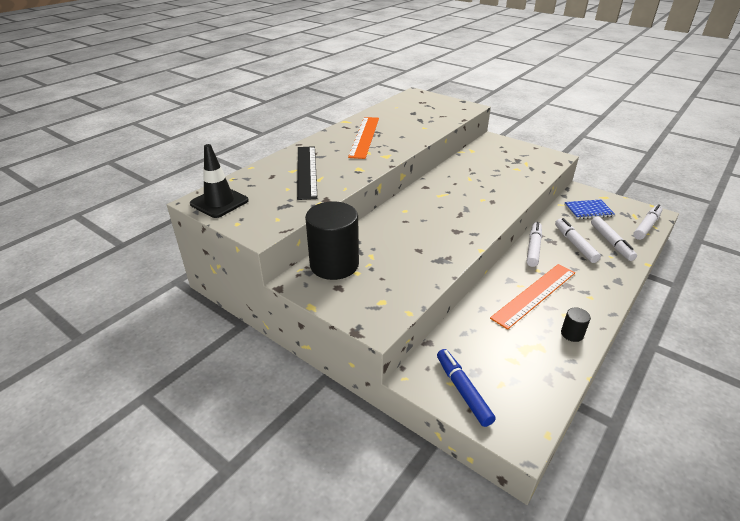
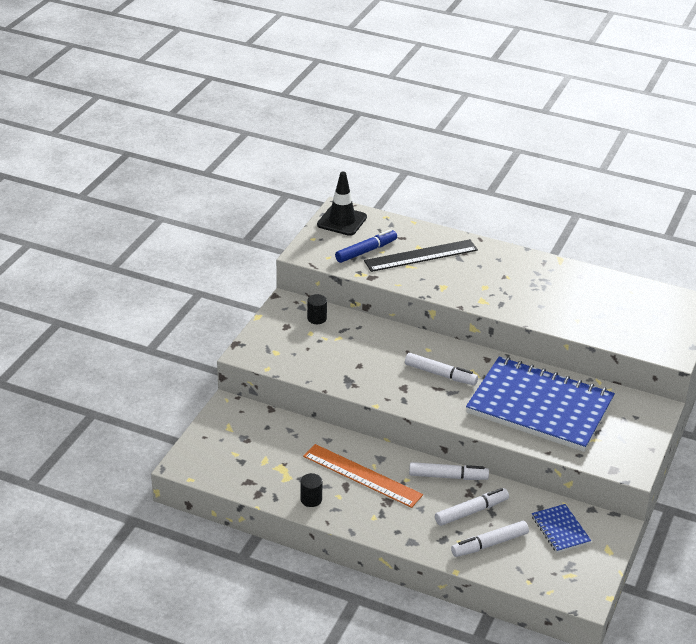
camera: 75 degrees right, 0 degrees up
(334, 264) = (317, 318): black cylinder -> black cylinder, size x0.43
(364, 137) = (523, 279): orange ruler -> none
(463, 390) = (222, 432): blue marker -> blue marker (366, 251)
(489, 176) = (539, 407): none -> blue notebook
(646, 226) = (546, 583): white marker -> white marker (440, 374)

